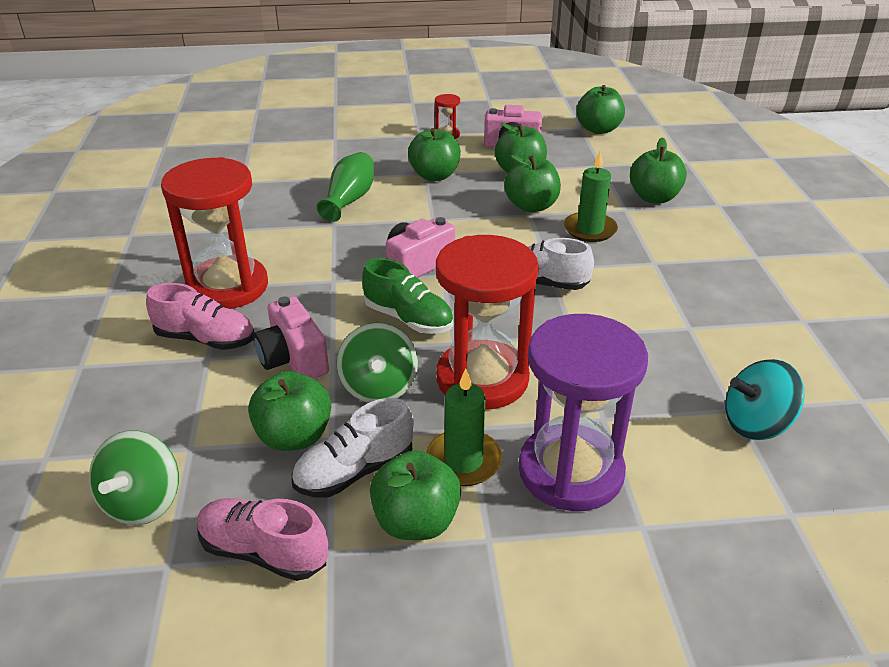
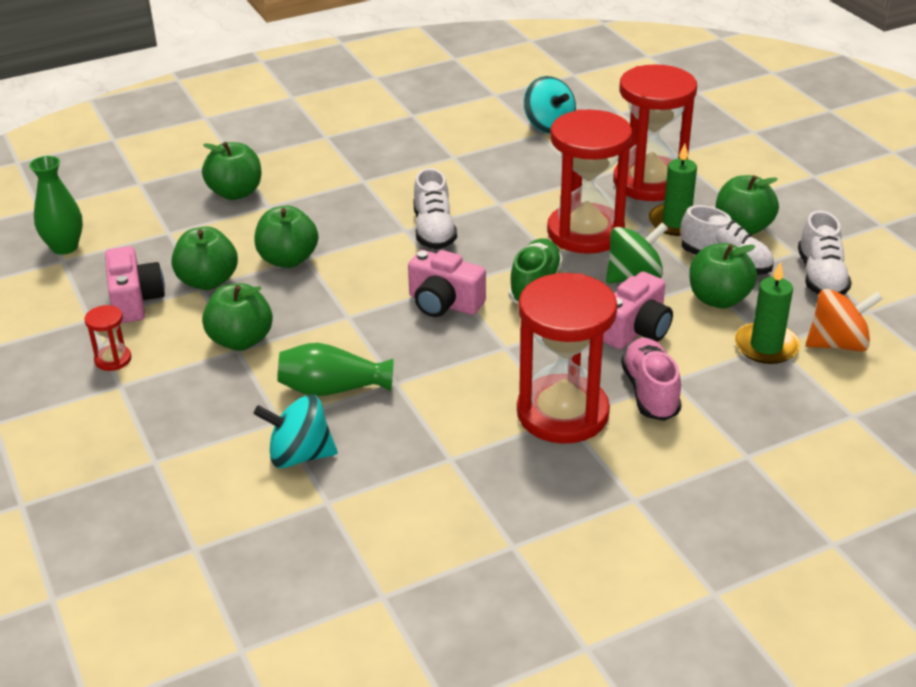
camera: 110 degrees left, 0 degrees up
(143, 502) = (838, 344): green spinning top -> orange spinning top
(264, 552) = (820, 277): pink shoe -> white shoe
(293, 179) = (299, 455): none -> turquoise spinning top
(570, 471) = (649, 182): purple hourglass -> red hourglass
(590, 229) = (321, 219): green candle -> green candle (766, 346)
(598, 129) = (64, 247): green apple -> green vase

